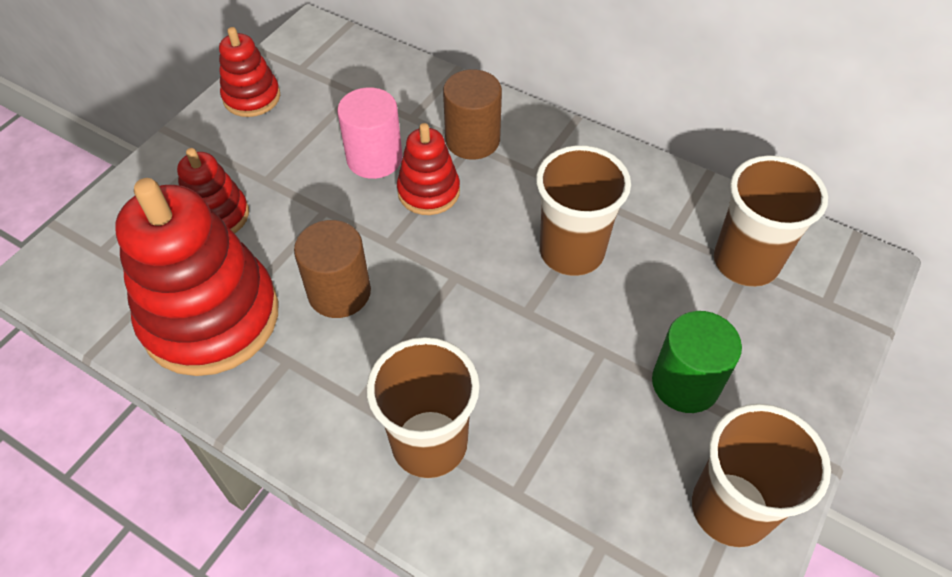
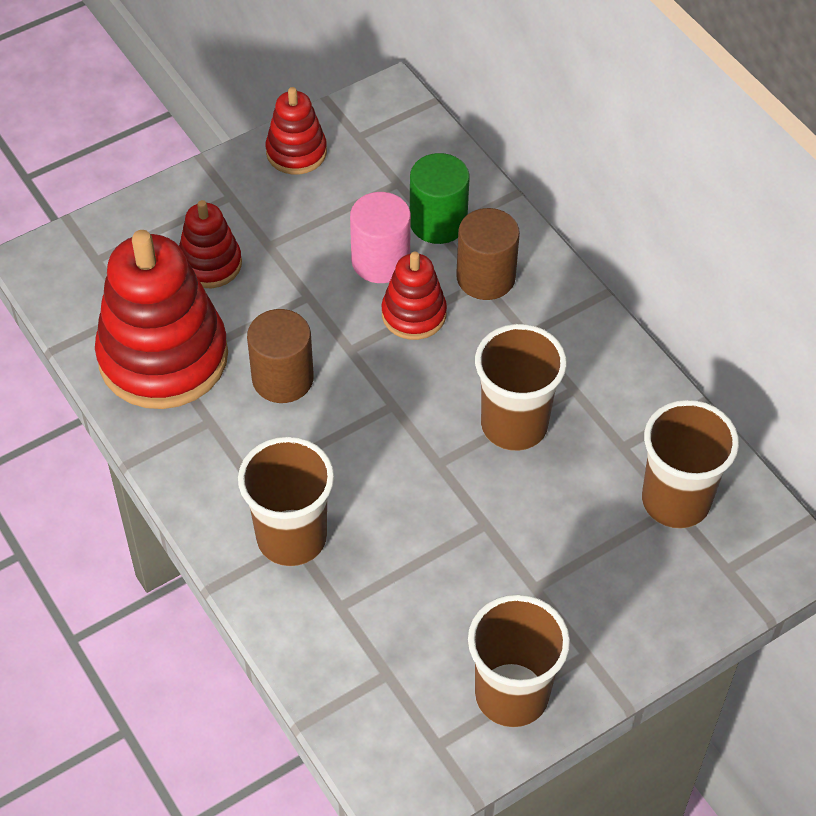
camera: 25 degrees right, 0 degrees up
(685, 383) = (542, 582): green cylinder -> green cylinder (438, 222)

